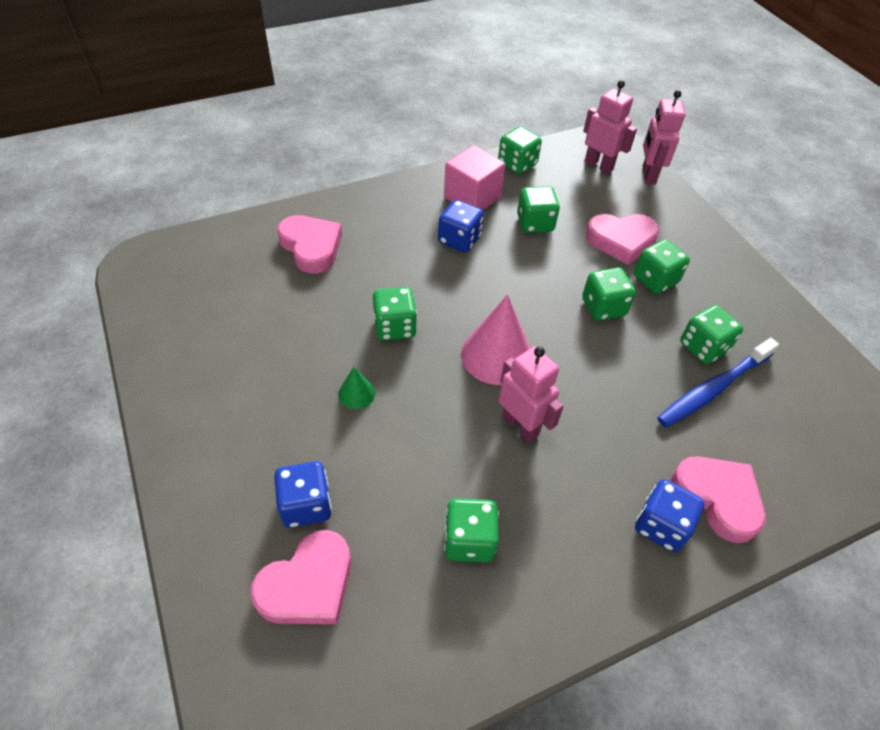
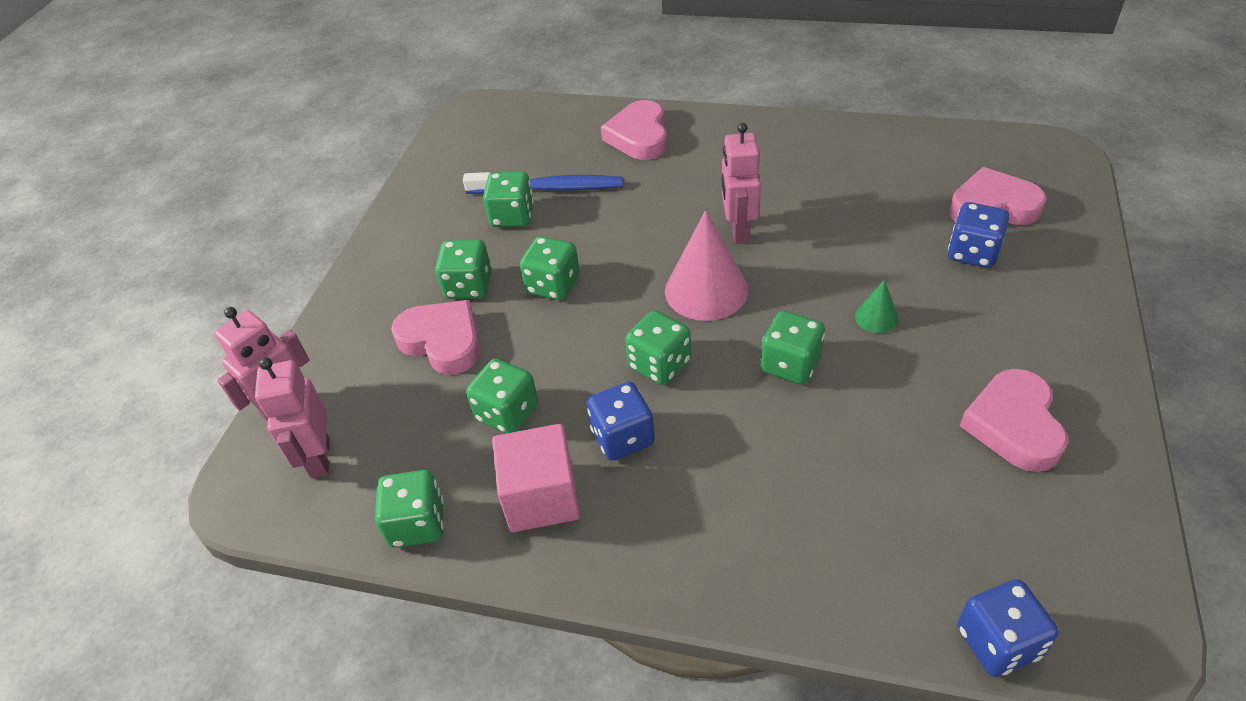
camera: 135 degrees left, 5 degrees down
(311, 247) = (831, 530): pink heart -> pink heart (1013, 425)
(469, 540) = (846, 184): green dice -> green dice (659, 364)
(661, 525) = (696, 140): blue dice -> blue dice (998, 642)

